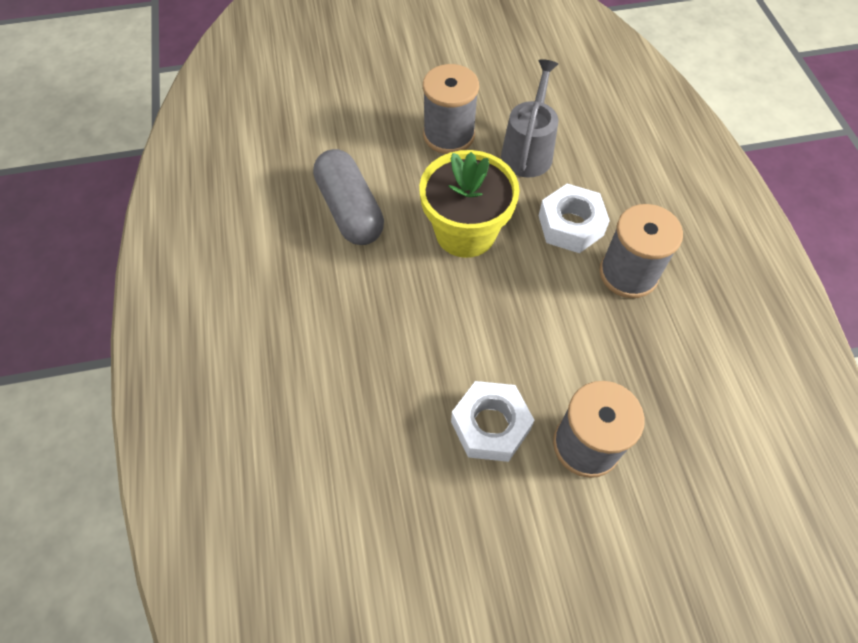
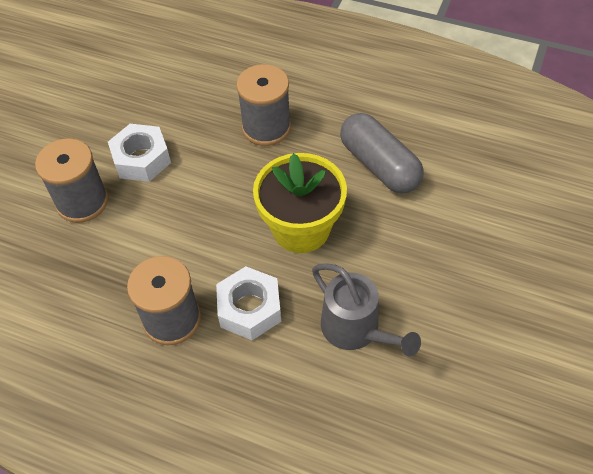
camera: 125 degrees right, 5 degrees down
(350, 210) = (379, 165): grey capsule -> grey capsule turned 45 degrees clockwise
(449, 135) = (419, 275): grey spool -> grey spool (266, 127)

